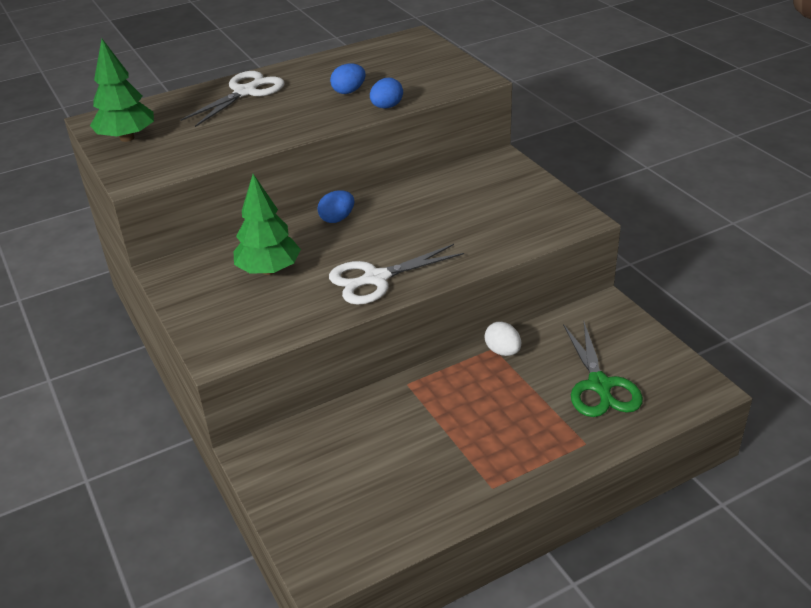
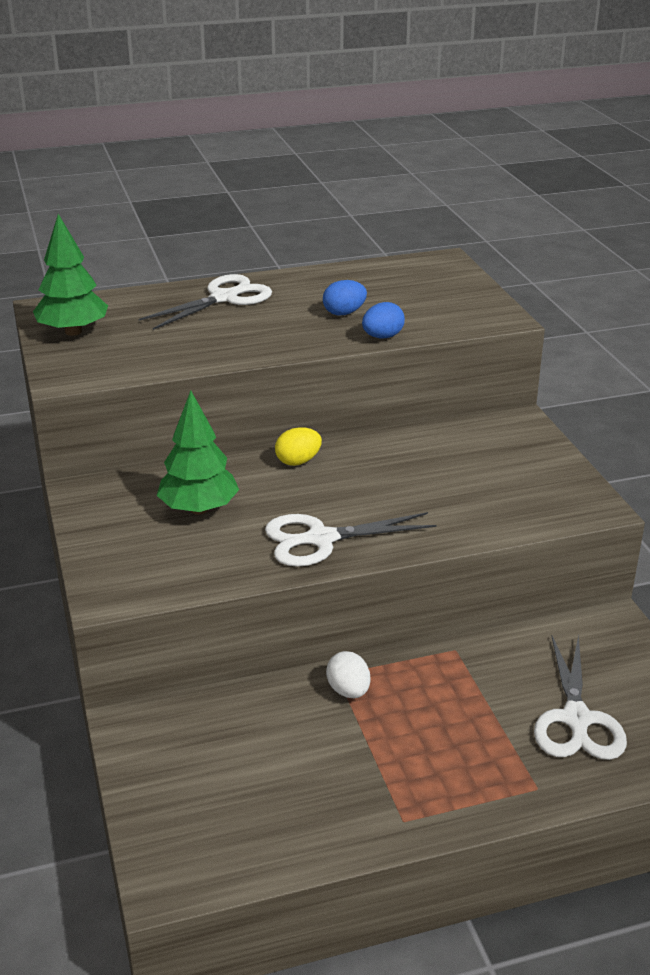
camera: 10 degrees right, 5 degrees down
(337, 219) = (298, 461): blue egg -> yellow egg
(502, 351) = (466, 655): white egg -> white egg (348, 691)
(599, 385) = (576, 719): green scissors -> white scissors

